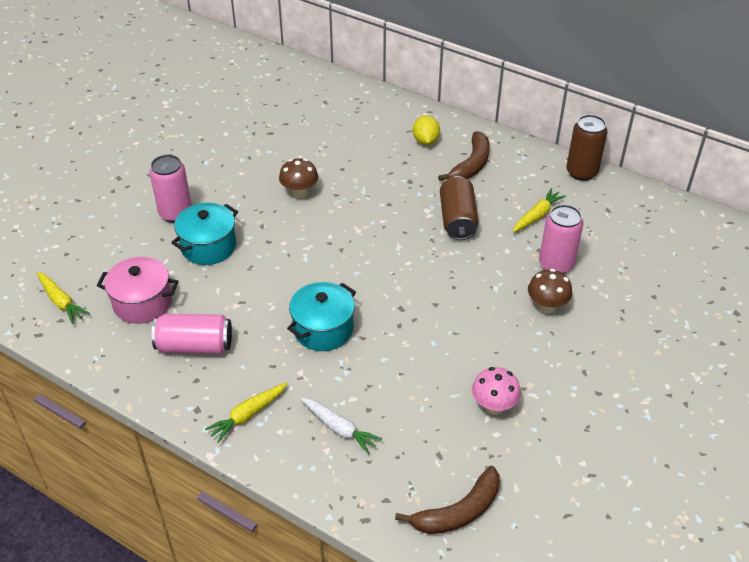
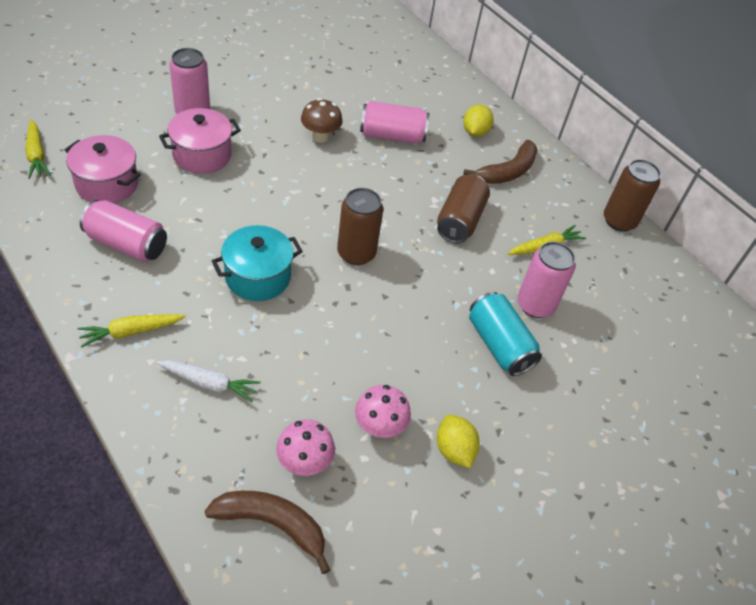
camera: 15 degrees right, 5 degrees up
(208, 246) = (202, 155): turquoise pot -> pink pot
(339, 428) = (209, 383): white carrot -> white carrot turned 45 degrees counterclockwise
(359, 169) = (392, 136): none -> pink can
(391, 279) = (356, 253): none -> brown can
(453, 457) = (304, 463): none -> pink mushroom
(458, 512) = (272, 524): brown banana -> brown banana turned 150 degrees counterclockwise
(546, 306) = (499, 345): brown mushroom -> turquoise can
(560, 400) = (454, 450): none -> yellow lemon

